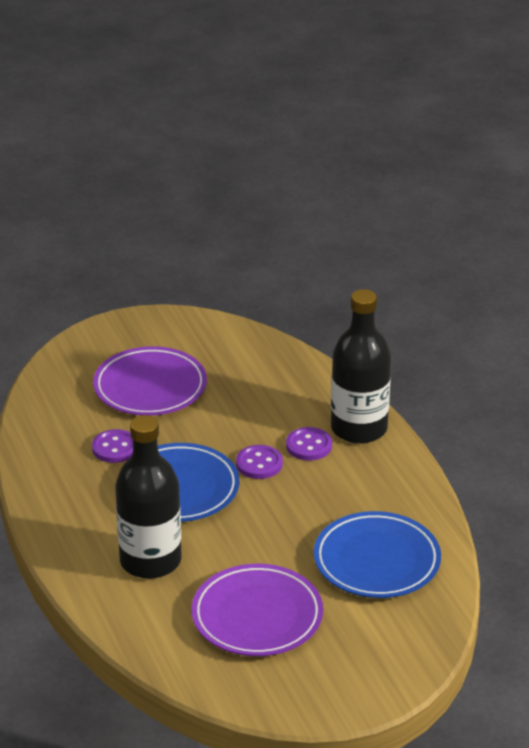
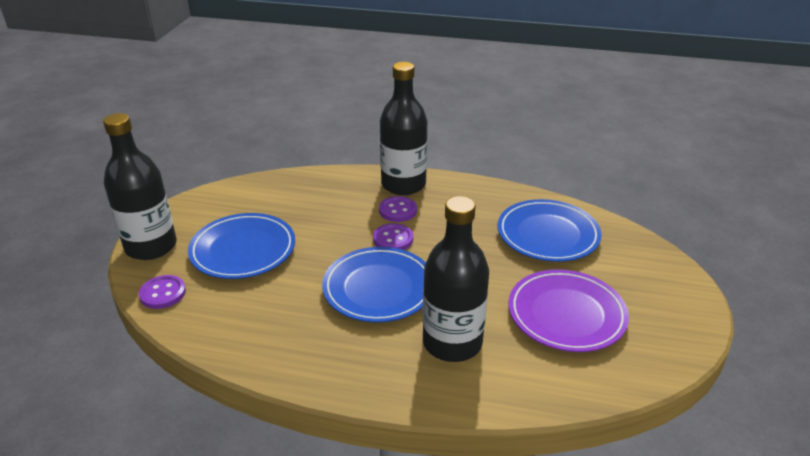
camera: 55 degrees left, 0 degrees up
(103, 337) = (151, 246): none -> black bottle
(115, 448) = (292, 300): purple button -> purple button (163, 293)
(150, 387) = (243, 250): purple plate -> blue plate

